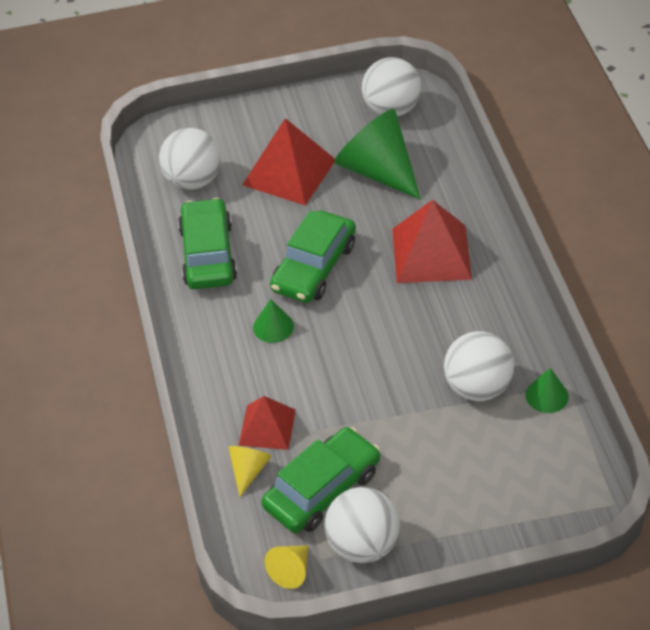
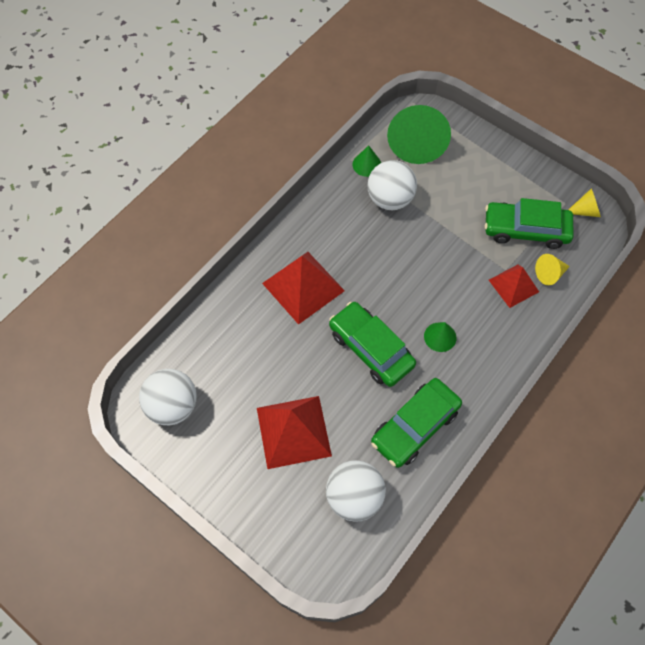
camera: 130 degrees left, 15 degrees up
(314, 267) = (371, 348): green car -> green car turned 120 degrees counterclockwise
(362, 545) = (539, 189): white ball -> none
(378, 171) = (248, 371): green cone -> green cone (416, 142)

